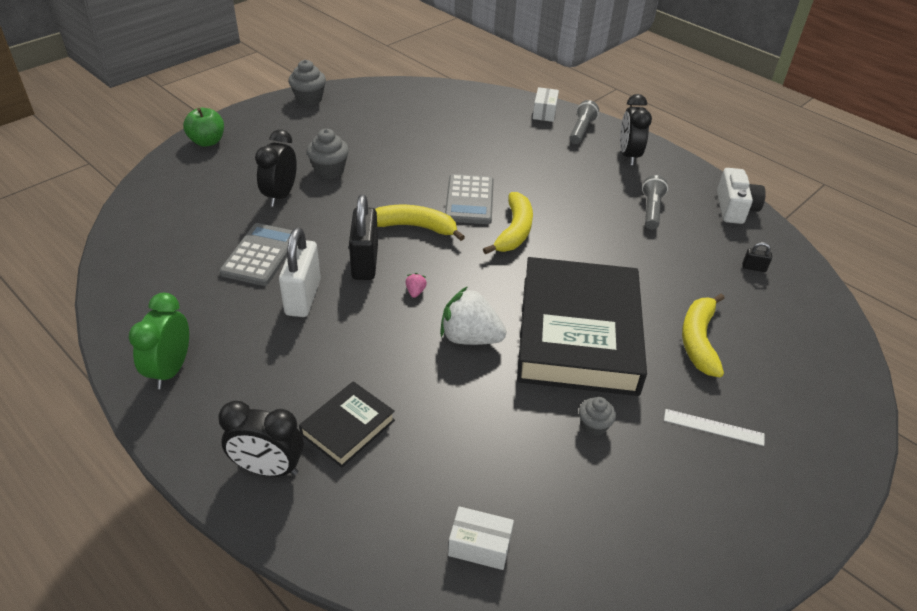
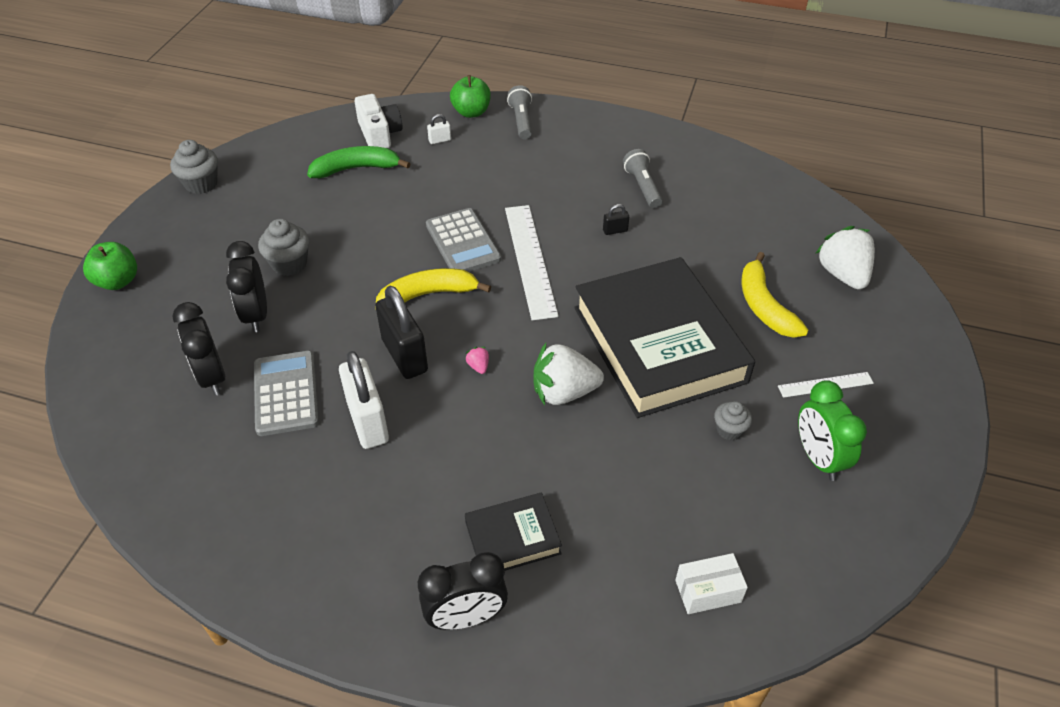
camera: 25 degrees left, 5 degrees up
(170, 370) = (285, 565): green clock -> green clock (818, 458)
(348, 427) = (512, 538): black book -> black book turned 60 degrees clockwise
(426, 123) = (356, 169): none -> green banana
(504, 124) = (440, 140): none -> white padlock
(514, 231) = (530, 260): yellow banana -> white ruler
(544, 112) = (471, 112): white box -> green apple
(628, 155) = (584, 134): black clock -> black clock (212, 377)
(734, 208) = (713, 156): white camera -> white camera (379, 134)
(753, 268) = (766, 213): black padlock -> black padlock (615, 231)
(796, 343) = (842, 274): none -> white strawberry

